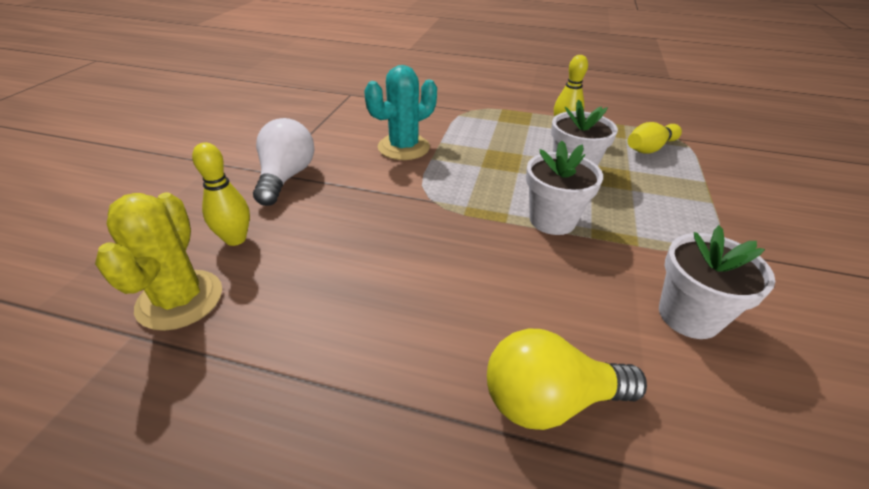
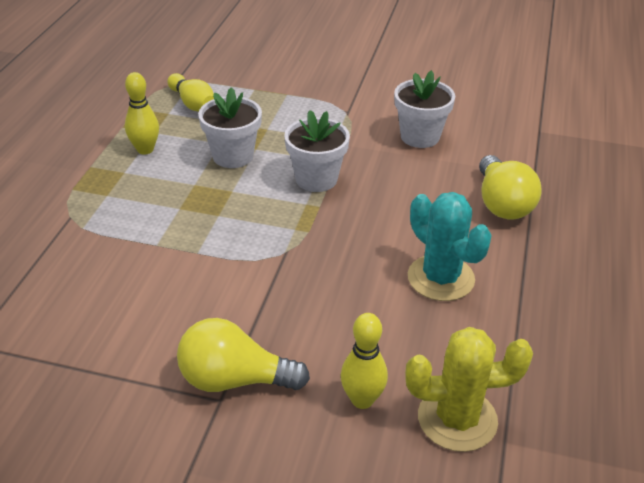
camera: 90 degrees left, 0 degrees up
(286, 177) = (234, 380): white light bulb -> yellow light bulb
(403, 147) = (168, 276): turquoise cactus -> turquoise cactus (441, 278)

